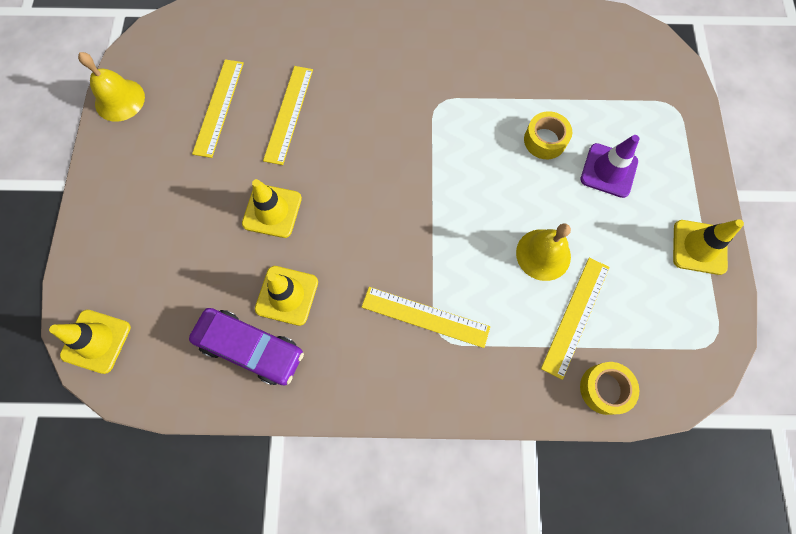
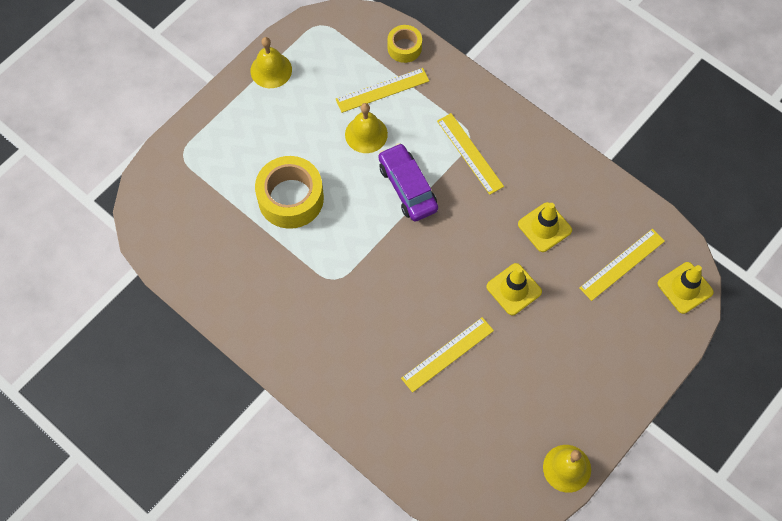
camera: 140 degrees left, 5 degrees down
(219, 107) = (495, 401): yellow ruler -> yellow ruler (622, 264)
(251, 348) = (589, 212): purple car -> purple car (407, 187)
(545, 140) = (291, 198): yellow tape -> yellow tape, size x1.80
(608, 170) = (272, 149): purple traffic cone -> none
(699, 247) = (271, 70): yellow traffic cone -> yellow bell

